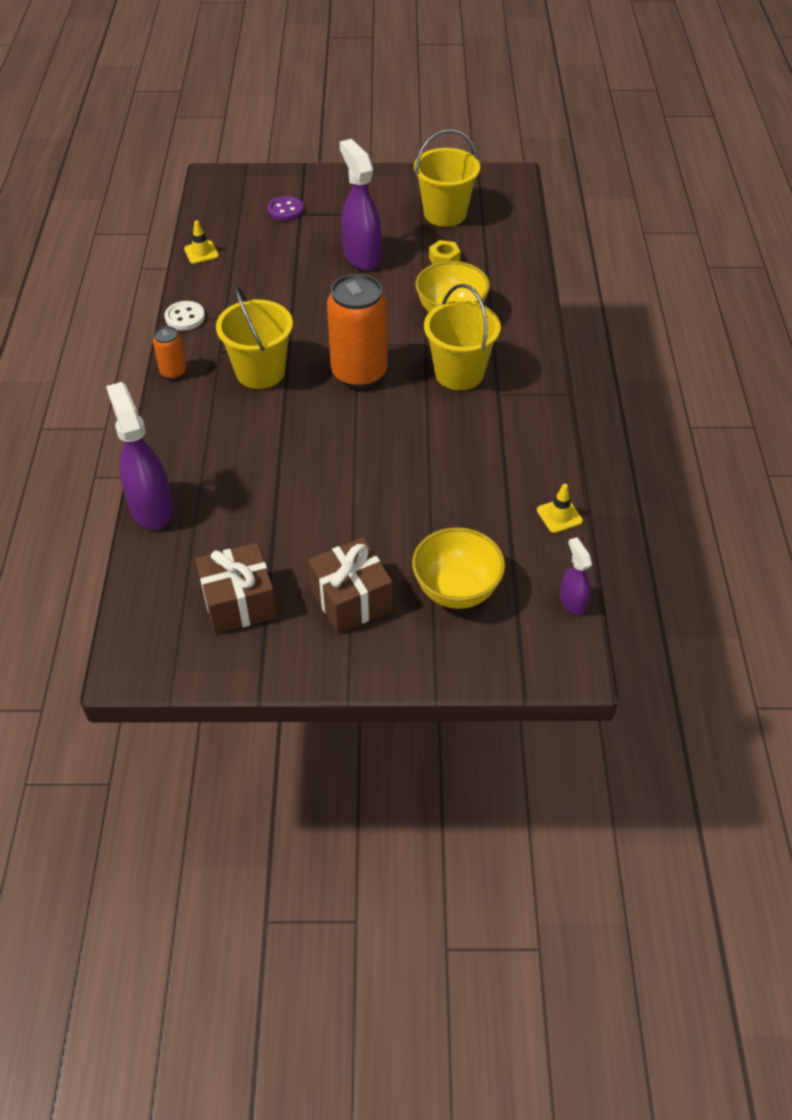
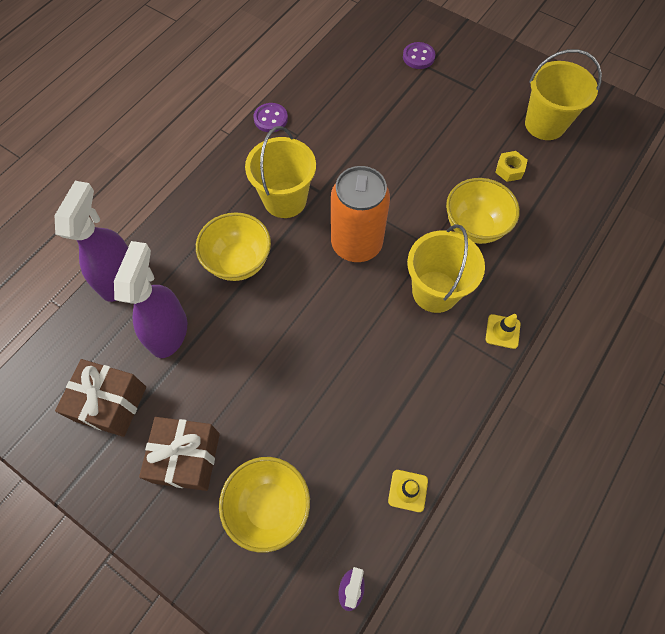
camera: 35 degrees right, 15 degrees up
(173, 372) = (225, 164): orange can -> none
(185, 317) = (270, 119): white button -> purple button
(201, 252) = (326, 65): yellow traffic cone -> yellow traffic cone (502, 331)
(260, 438) = (238, 262): none -> yellow bowl
(362, 256) = (444, 132): purple spray bottle -> purple spray bottle (169, 332)

